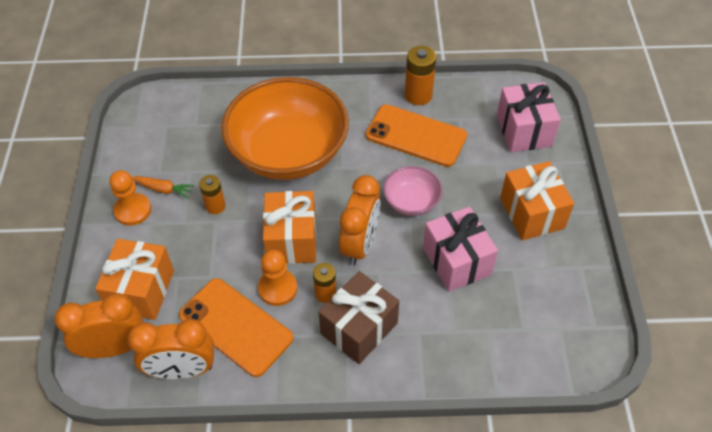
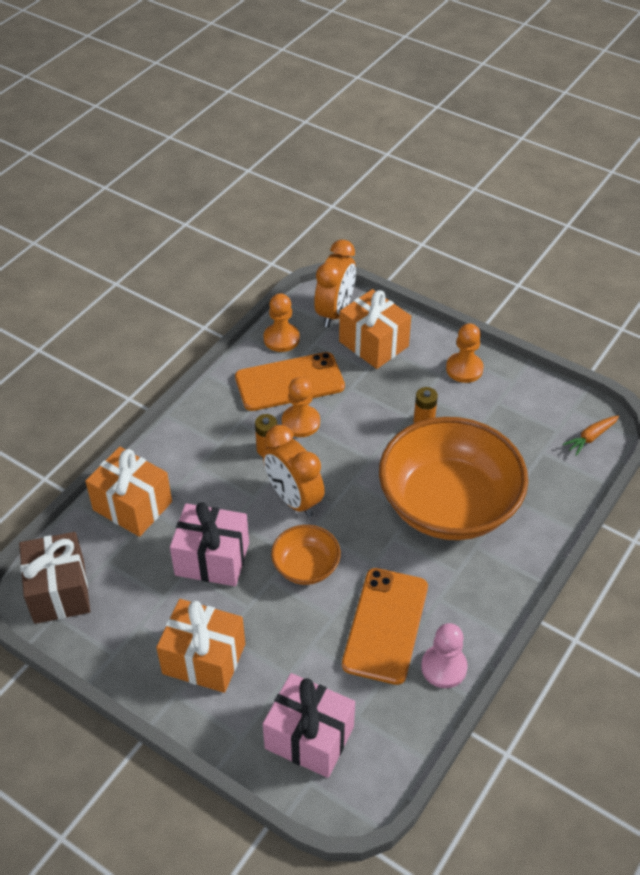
camera: 125 degrees right, 5 degrees down
(164, 189) = (473, 397): orange carrot -> orange carrot (590, 437)
(182, 370) = (281, 339): orange clock -> orange pawn
(291, 240) = (341, 455): orange gift -> orange gift (132, 506)
(359, 328) = (216, 453): brown gift -> brown gift (59, 591)
(411, 201) = (306, 566): pink bowl -> orange bowl
(416, 136) = (385, 625): orange phone -> orange phone turned 45 degrees counterclockwise
(418, 95) = (444, 667): orange battery -> pink pawn

